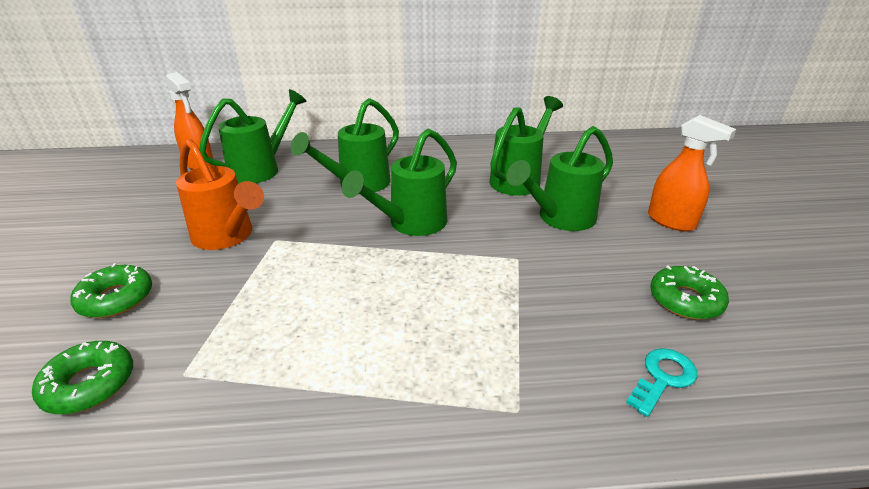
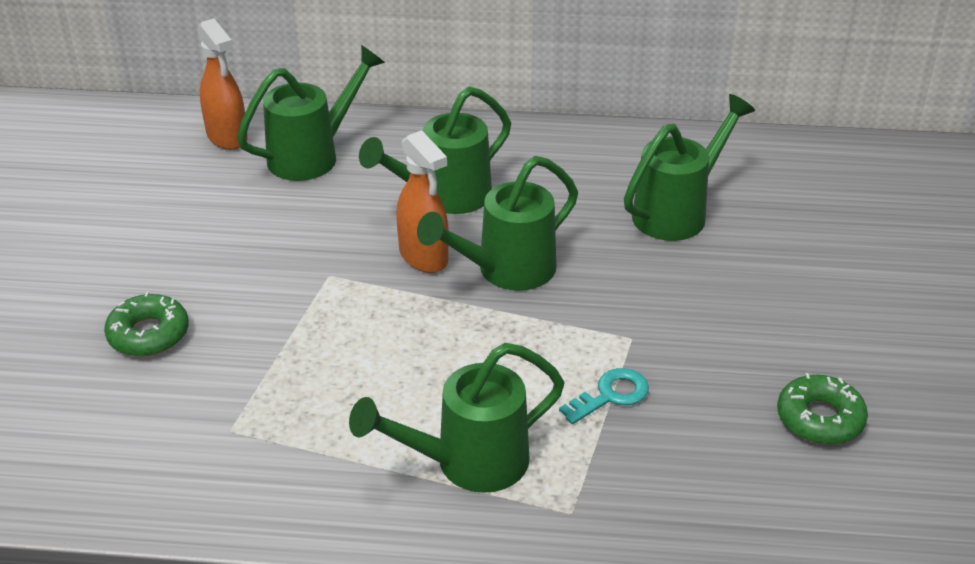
camera: 10 degrees right, 5 degrees up
(89, 384) = (138, 428): green donut -> none
(227, 237) = (269, 264): orange watering can -> none
(560, 218) = (711, 285): green watering can -> green watering can (468, 463)
(662, 378) = (742, 501): turquoise key -> turquoise key (611, 395)
(671, 221) = (865, 307): orange spray bottle -> orange spray bottle (424, 257)

